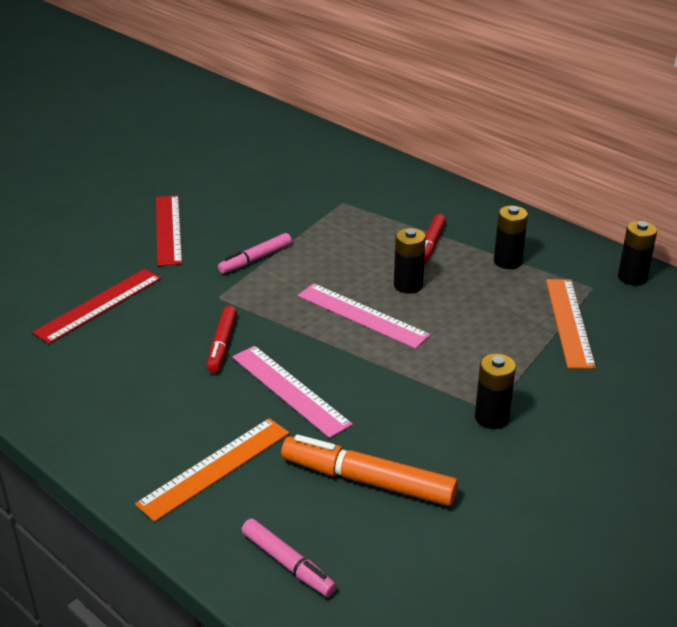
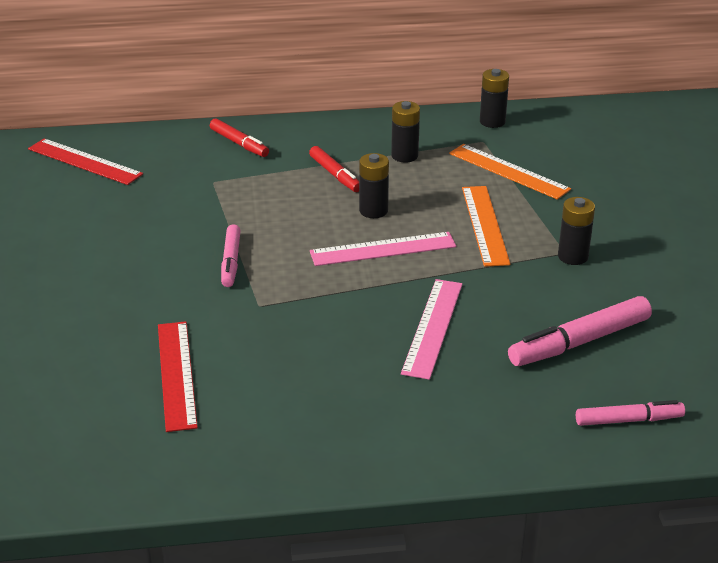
camera: 50 degrees left, 0 degrees up
(168, 229) = (111, 285): red ruler -> red ruler (84, 162)
(215, 468) = (485, 407): orange ruler -> orange ruler (485, 225)
(222, 345) = (330, 333): red marker -> red marker (239, 143)
(290, 390) = (433, 327): pink ruler -> pink ruler turned 75 degrees counterclockwise
(368, 481) = (579, 342): orange marker -> pink marker

